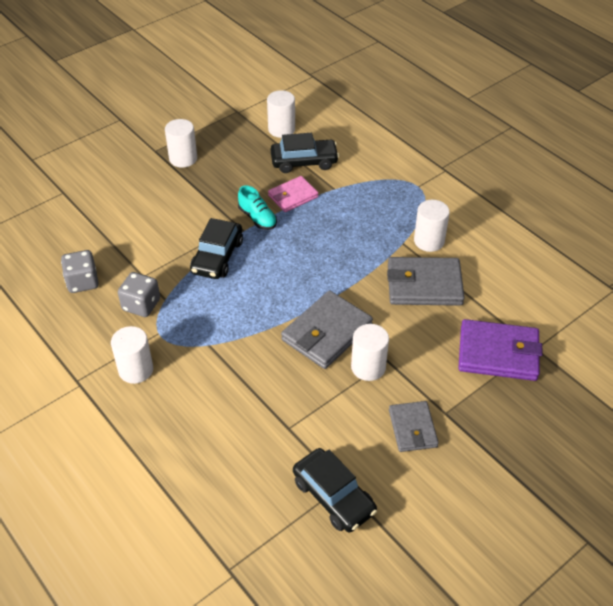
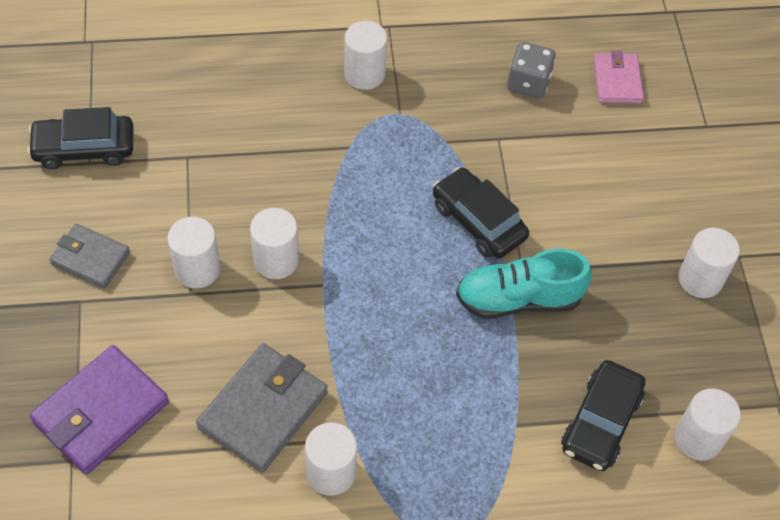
camera: 120 degrees right, 10 degrees up
(141, 305) = (453, 117): grey dice -> none
(257, 218) = (518, 299): turquoise shoe -> turquoise shoe, size x1.60
(293, 196) = (534, 364): pink wallet -> pink wallet (617, 81)
(327, 333) = (276, 260): grey wallet -> white cylinder

